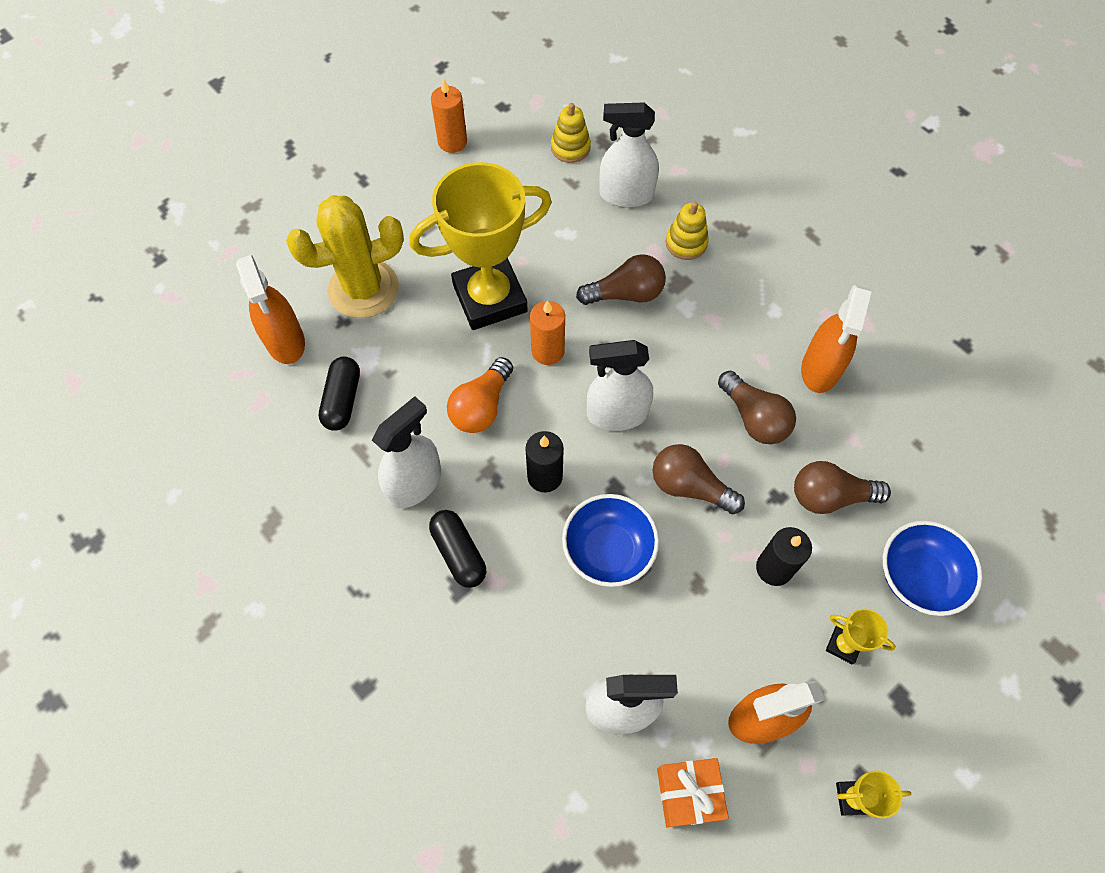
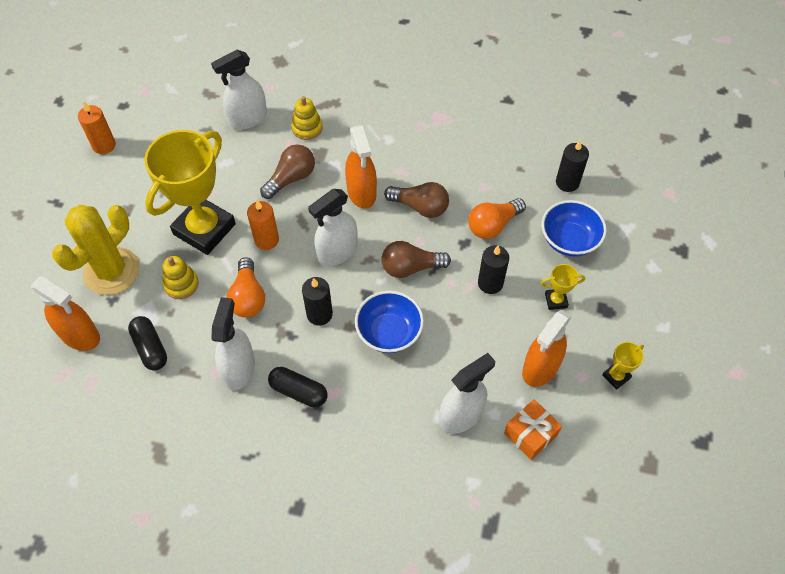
camera: 35 degrees left, 5 degrees down
(570, 147) = (189, 108): yellow stacking toy -> yellow stacking toy (181, 284)
(820, 369) = (438, 157): orange spray bottle -> orange spray bottle (361, 192)
(830, 496) = (493, 225): brown light bulb -> orange light bulb
(969, 499) = (567, 182): none -> black candle

